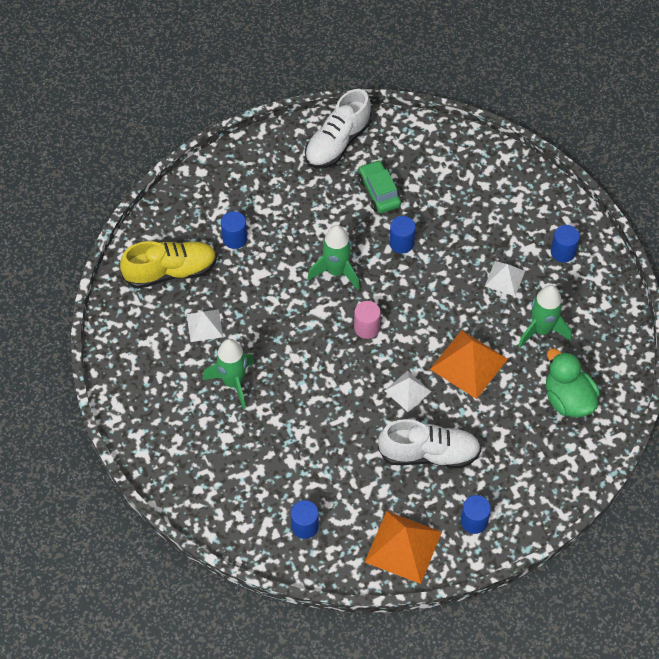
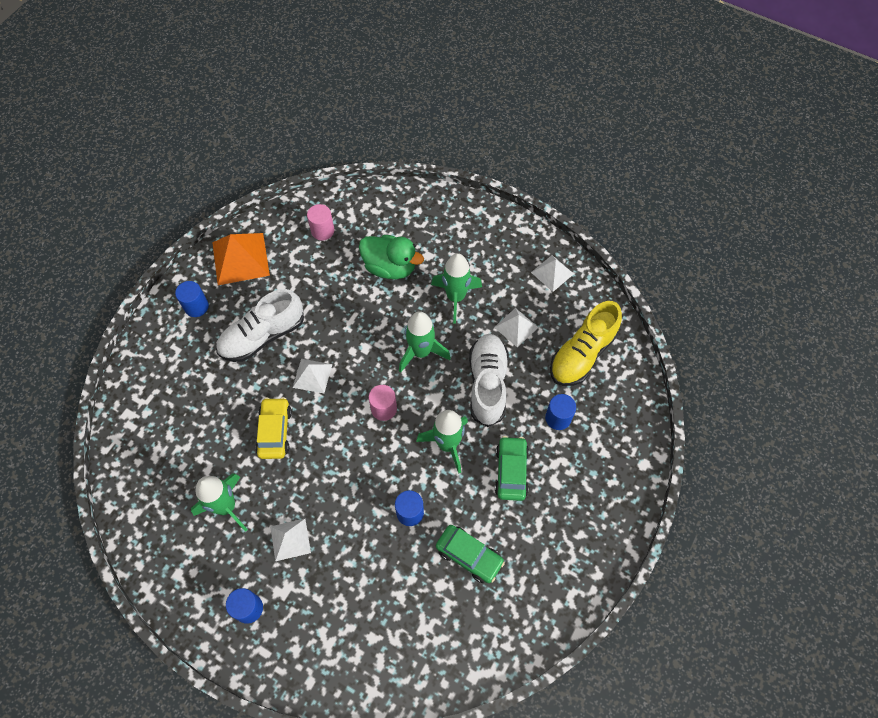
camera: 145 degrees right, 5 degrees up
(131, 351) = (552, 273): none -> white pyramid
(301, 354) = (421, 352): none -> green rocket
(303, 225) = (511, 471): none -> green car
(305, 526) = (322, 231): blue cylinder -> pink cylinder
(337, 143) = (550, 586): white shoe -> white shoe (487, 384)
(468, 364) = (275, 431): orange pyramid -> yellow car
(568, 399) = (168, 453): green duck -> green duck (390, 267)

